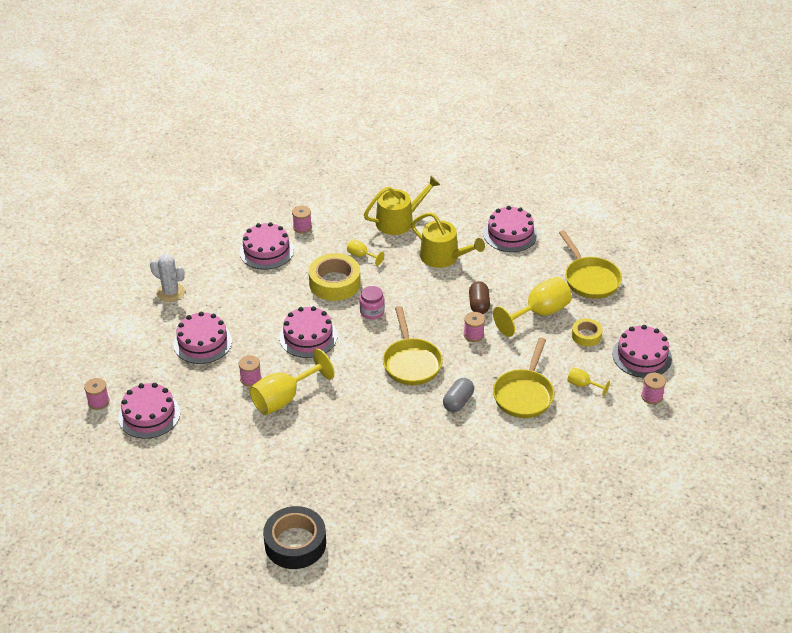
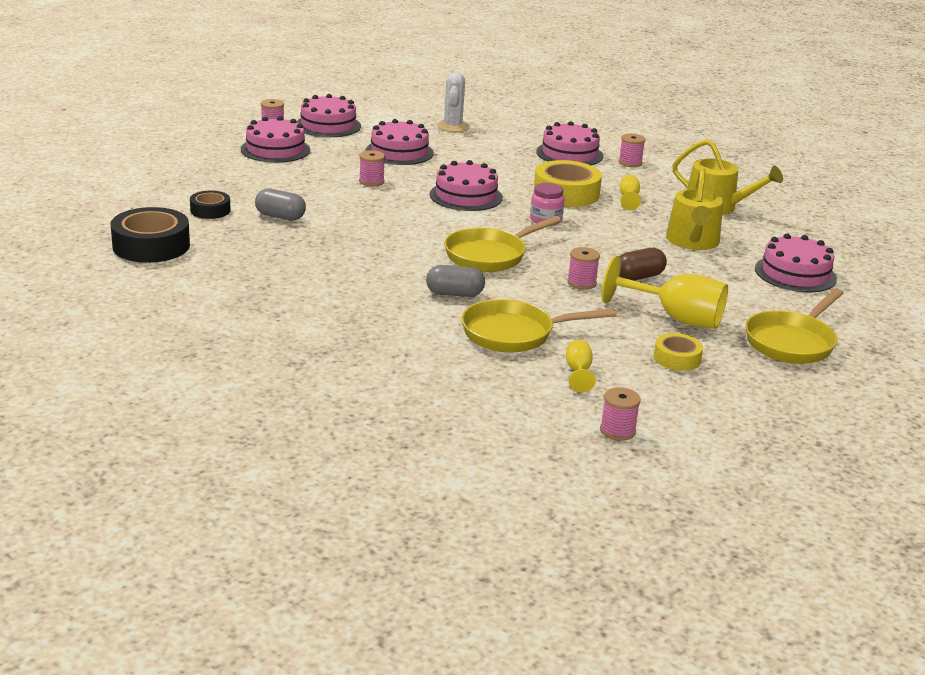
camera: 60 degrees right, 15 degrees down
(249, 491) = (210, 210): none -> black tape
(284, 398) = (360, 202): yellow goblet -> none
(285, 452) = (280, 217): none -> grey capsule
(642, 356) = (691, 408): pink cake -> pink cake (328, 125)

